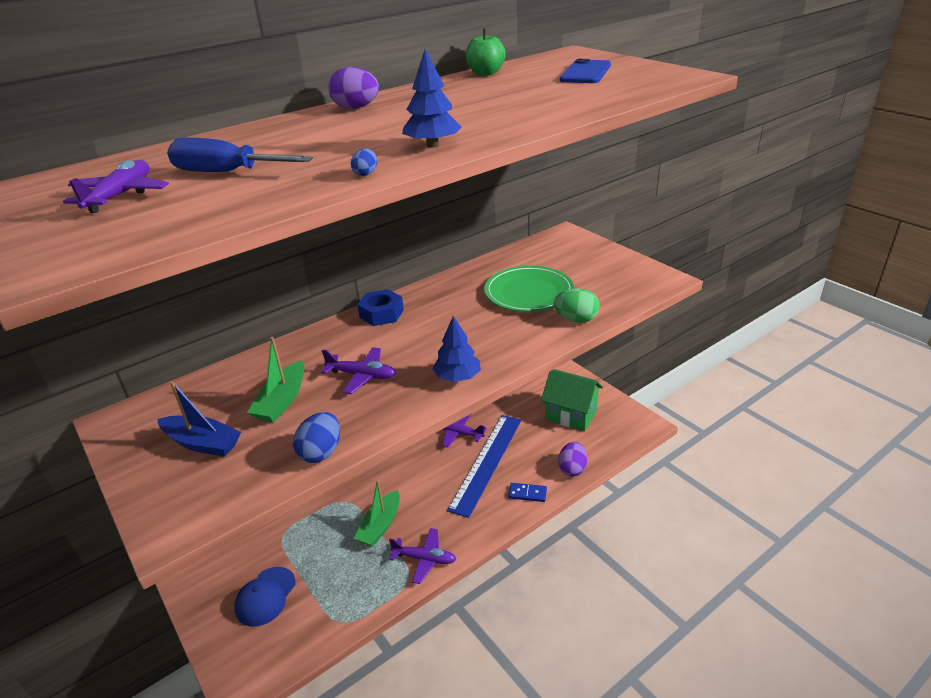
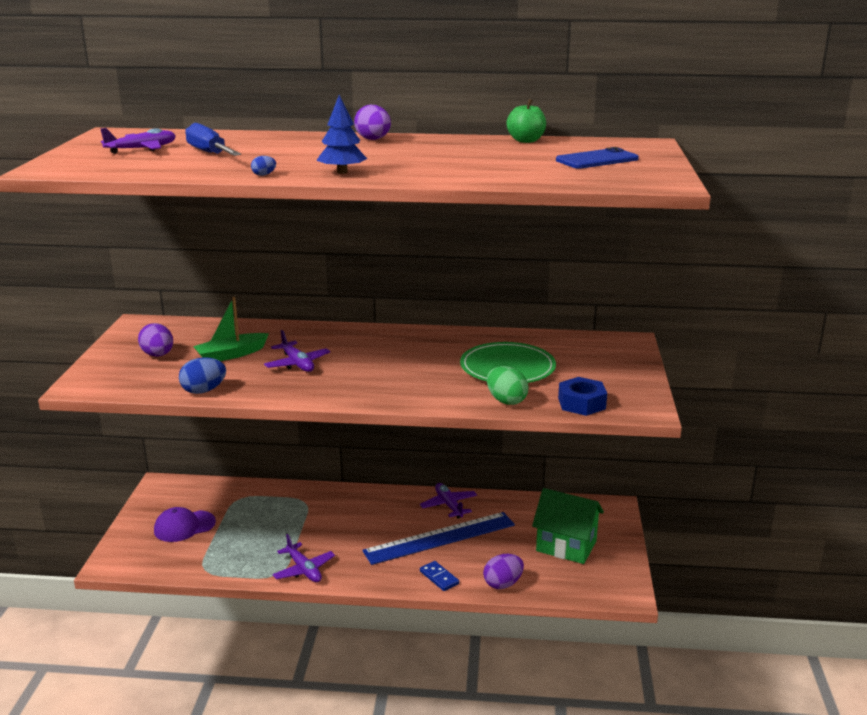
camera: 40 degrees right, 10 degrees down
(202, 443) = (158, 355): blue boat -> purple egg
(265, 596) = (184, 526): blue cap -> purple cap
(380, 525) = (305, 531): green boat -> none
(381, 314) = (376, 334): blue nut -> blue nut (581, 403)
(457, 377) = (351, 393): blue tree -> none
(571, 415) = (566, 546): green house -> green house turned 45 degrees counterclockwise

